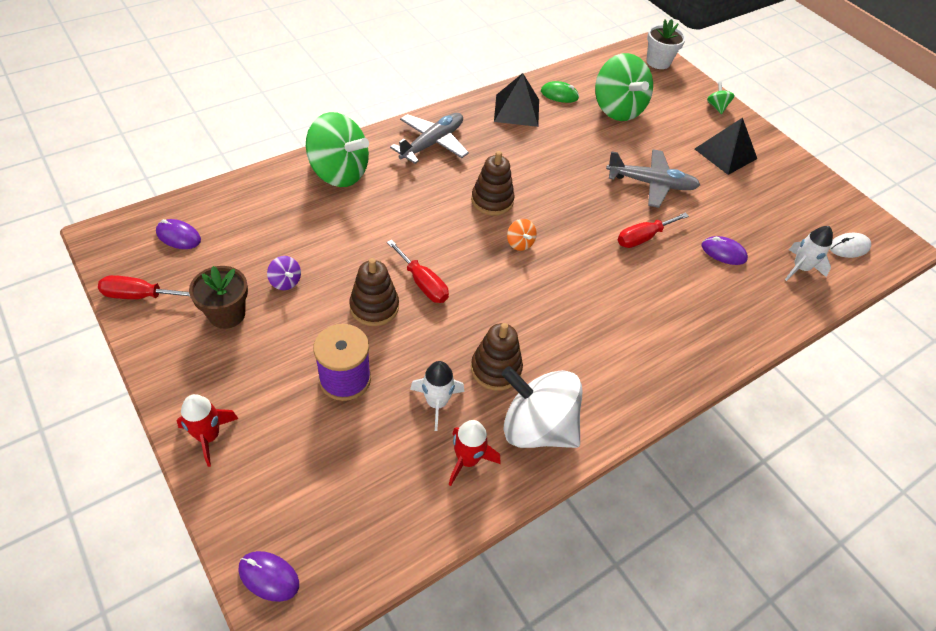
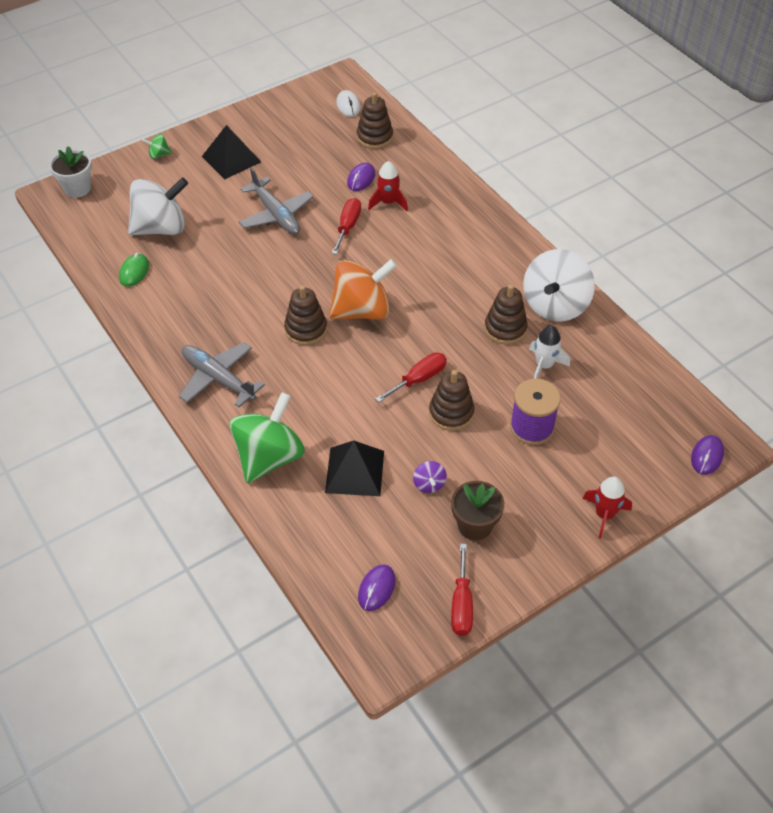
camera: 85 degrees left, 0 degrees up
(285, 282) = (429, 484): purple spinning top -> purple spinning top turned 120 degrees clockwise
(467, 460) = (590, 346): red rocket -> red rocket (388, 202)
(517, 110) = (161, 307): black pyramid -> black pyramid (355, 471)
(519, 243) = (362, 310): orange spinning top -> orange spinning top, size x2.39
(617, 109) = (161, 228): green spinning top -> white spinning top
(643, 238) = (348, 227): red screwdriver -> red screwdriver turned 135 degrees counterclockwise
(651, 183) = (276, 214): grey plane -> grey plane turned 135 degrees clockwise
(800, 268) = (374, 137): white rocket -> brown stacking toy

